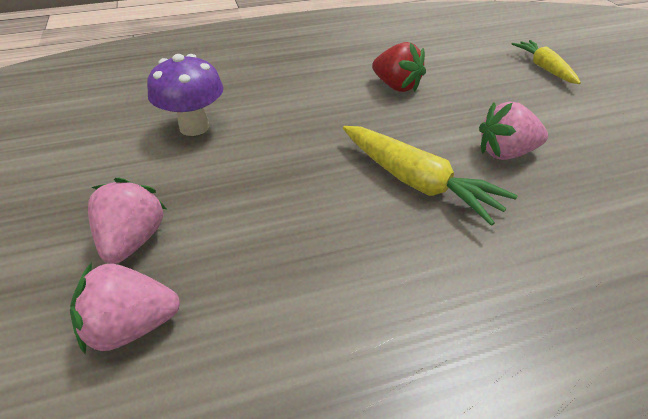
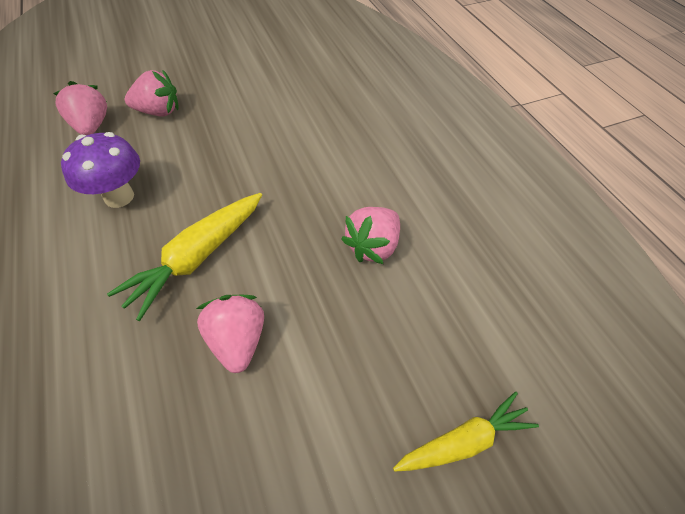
camera: 85 degrees right, 10 degrees up
(194, 127) = (284, 113): purple mushroom -> purple mushroom (119, 197)
(396, 86) = (373, 247): red strawberry -> pink strawberry

